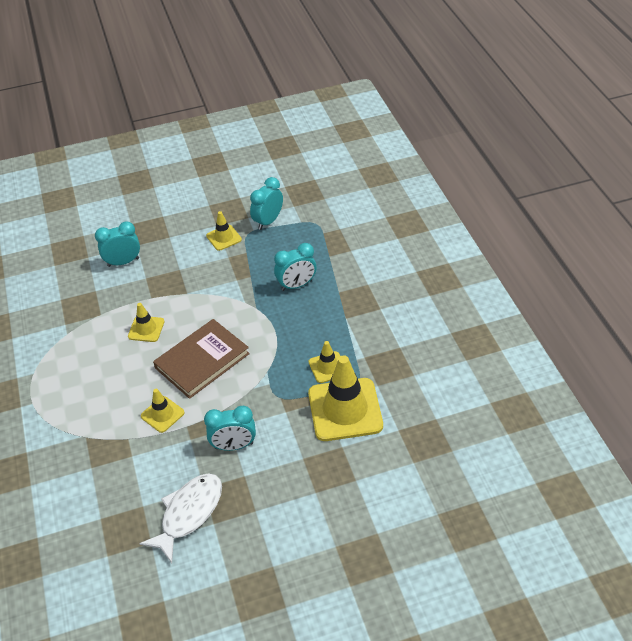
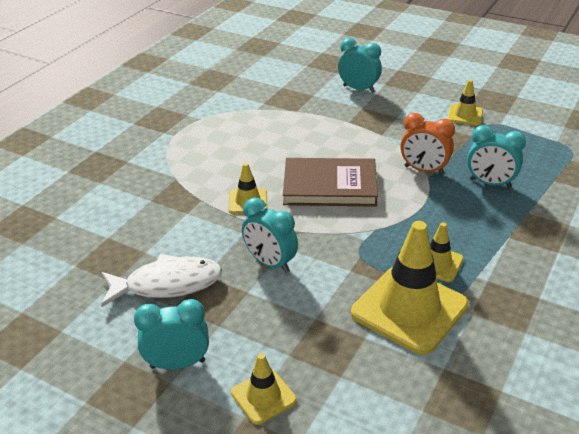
camera: 45 degrees right, 10 degrees down
(146, 329) = (316, 139): yellow traffic cone -> yellow traffic cone (263, 396)
(247, 303) = (424, 170): none -> orange clock
(268, 221) = (523, 125): turquoise clock -> turquoise clock (177, 364)

